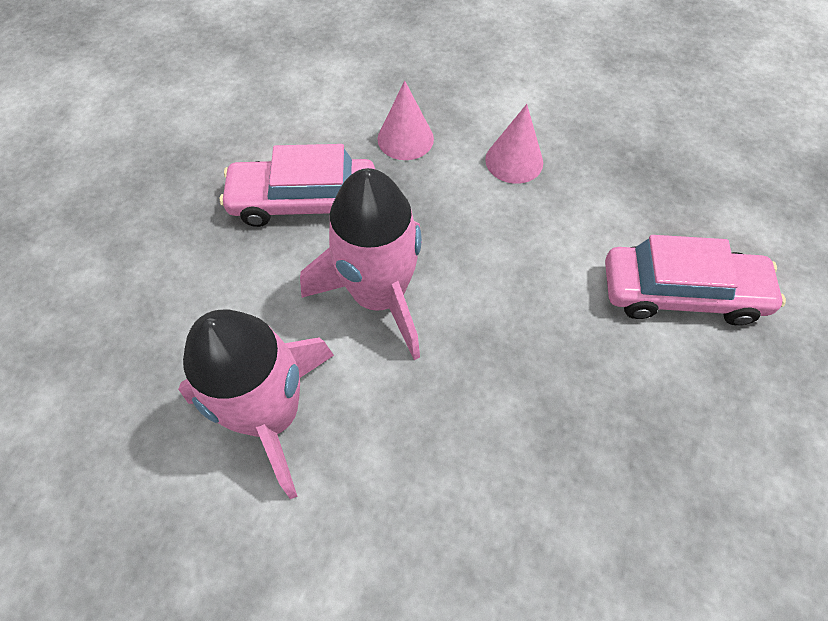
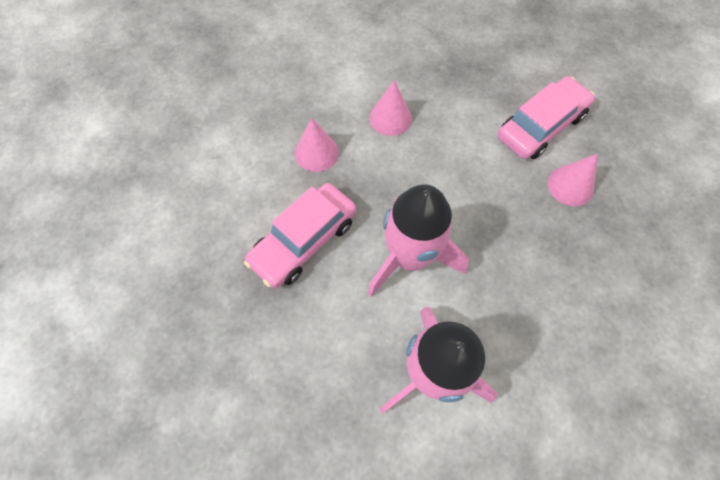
camera: 45 degrees left, 5 degrees up
(643, 380) = (570, 186): none -> pink cone

